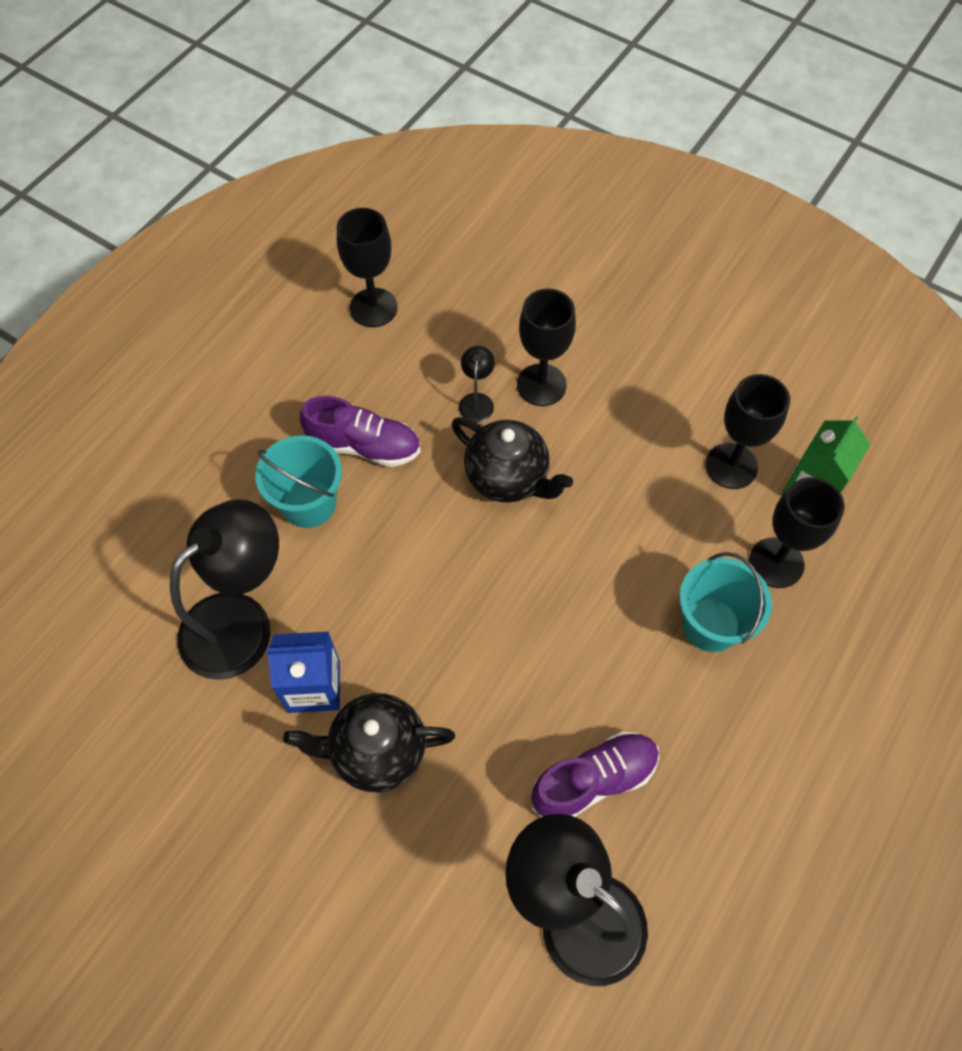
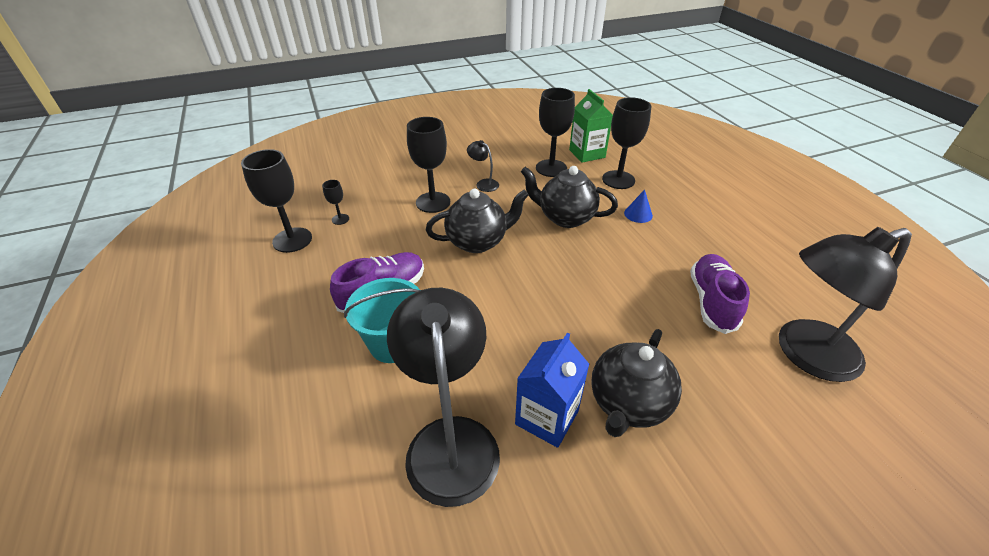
camera: 55 degrees left, 20 degrees down
(438, 321) = (340, 219): none -> black goblet
(477, 401) = (413, 229): black lamp -> black lamp (483, 183)
(630, 543) = (565, 218): none -> black teapot
(711, 624) = (638, 214): turquoise bucket -> blue cone

